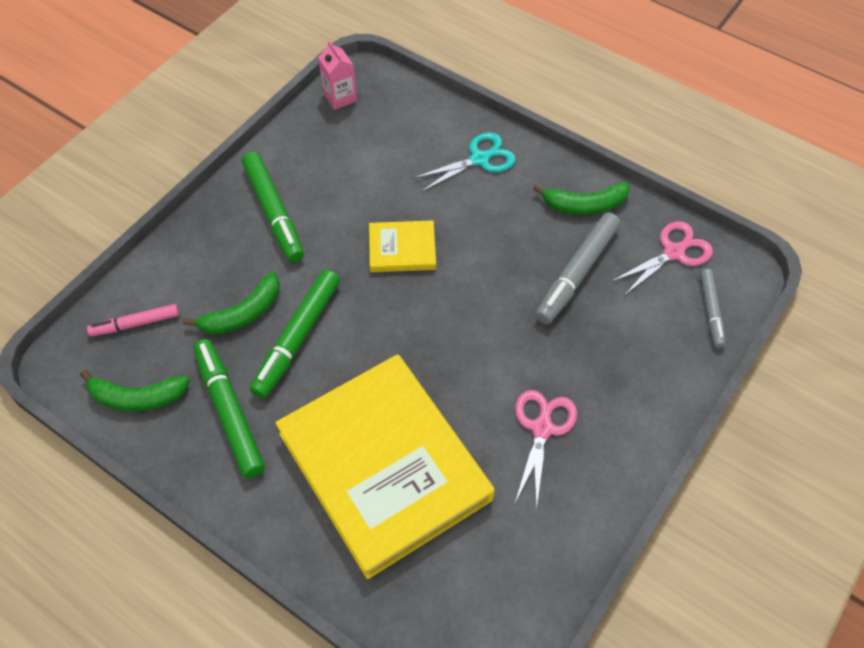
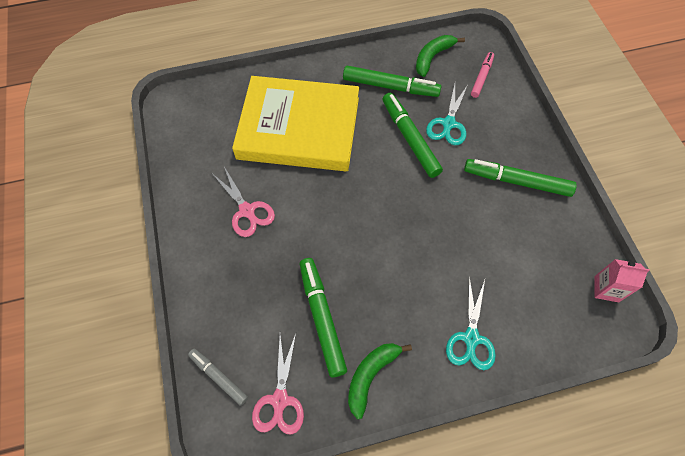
camera: 130 degrees right, 5 degrees up
(243, 314) = (448, 124): green banana -> turquoise scissors
(402, 249) = (429, 230): yellow book -> none
(577, 273) = (321, 318): grey marker -> green marker

